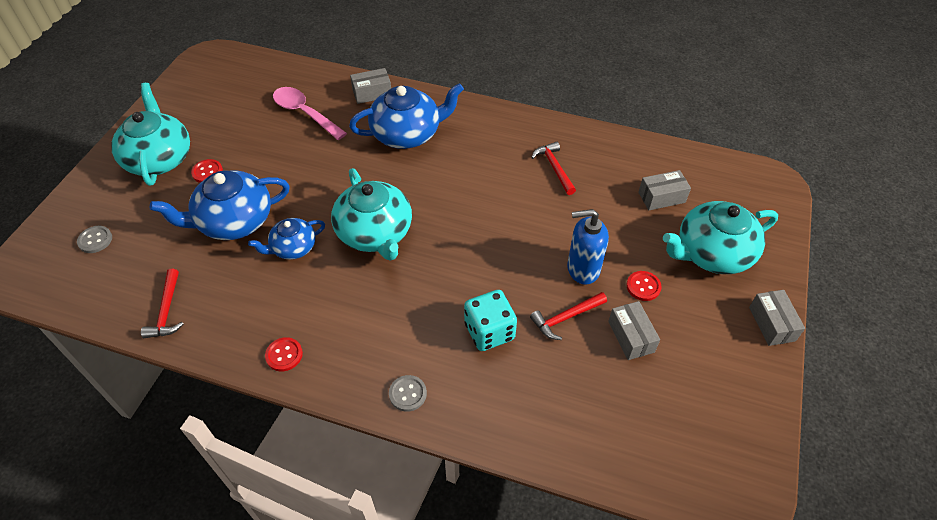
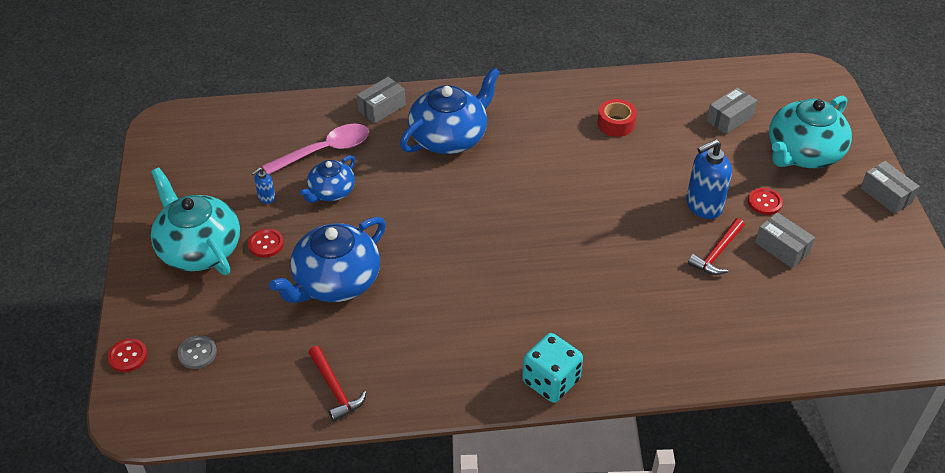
camera: 25 degrees left, 5 degrees down
(235, 136) = (266, 198): none -> blue soap dispenser
(284, 355) = (486, 382): red button -> red button (128, 356)
(293, 248) = (417, 284): blue teapot -> blue teapot (331, 192)
(305, 113) = (325, 151): pink spoon -> pink spoon turned 135 degrees clockwise
(375, 233) = (489, 242): turquoise teapot -> none
(407, 394) = (625, 369): grey button -> none
(489, 331) = (659, 289): turquoise dice -> turquoise dice (551, 381)
(554, 168) = (616, 124): red hammer -> red tape

